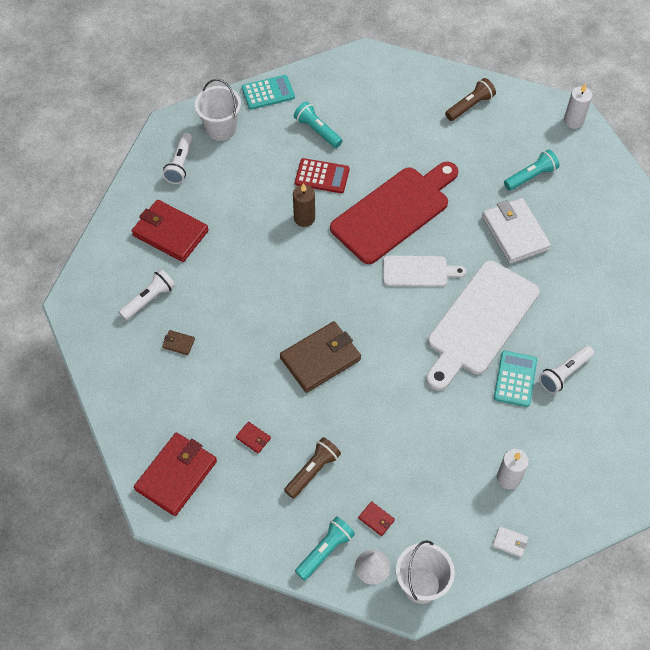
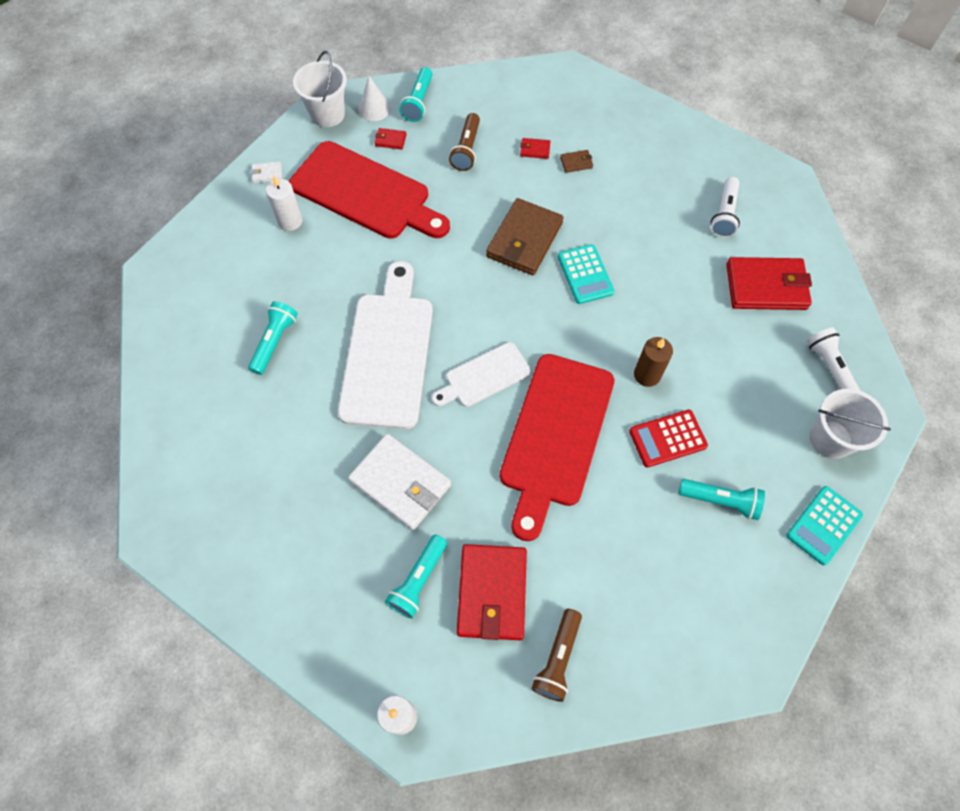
camera: 150 degrees right, 5 degrees up
(176, 475) = (575, 97): red wallet -> red wallet (492, 593)
(178, 343) = (662, 191): brown wallet -> brown wallet (576, 163)
(428, 472) = (365, 193): none -> red cutting board
(515, 379) = (323, 312): turquoise calculator -> turquoise calculator (585, 274)
(564, 373) = (274, 342): white flashlight -> turquoise flashlight

